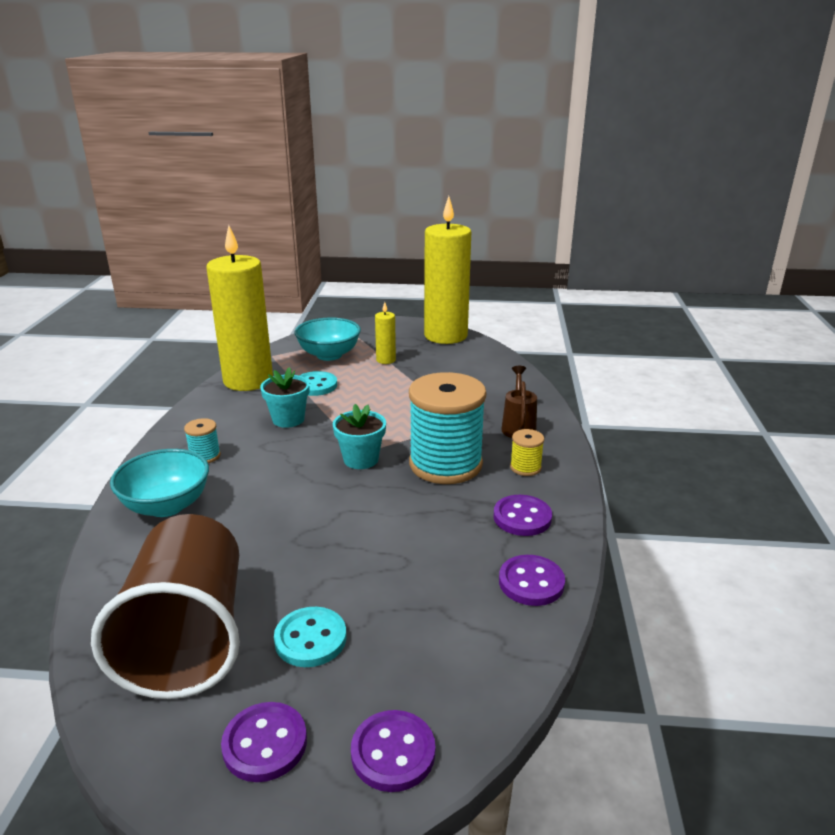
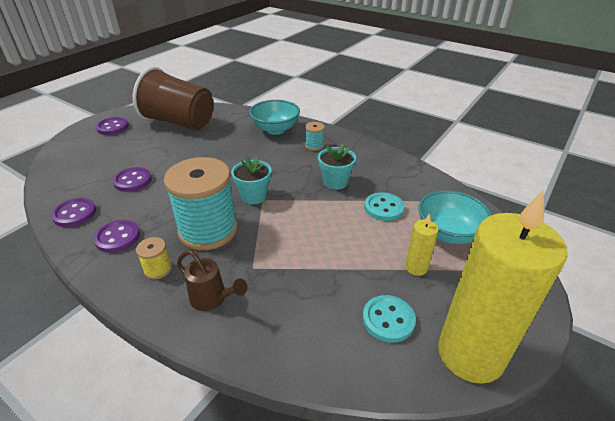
camera: 120 degrees right, 10 degrees up
(248, 380) = (414, 179): yellow candle -> none
(310, 639) = (140, 145): turquoise button -> turquoise button (388, 320)
(393, 752) = (70, 147): purple button -> purple button (133, 181)

